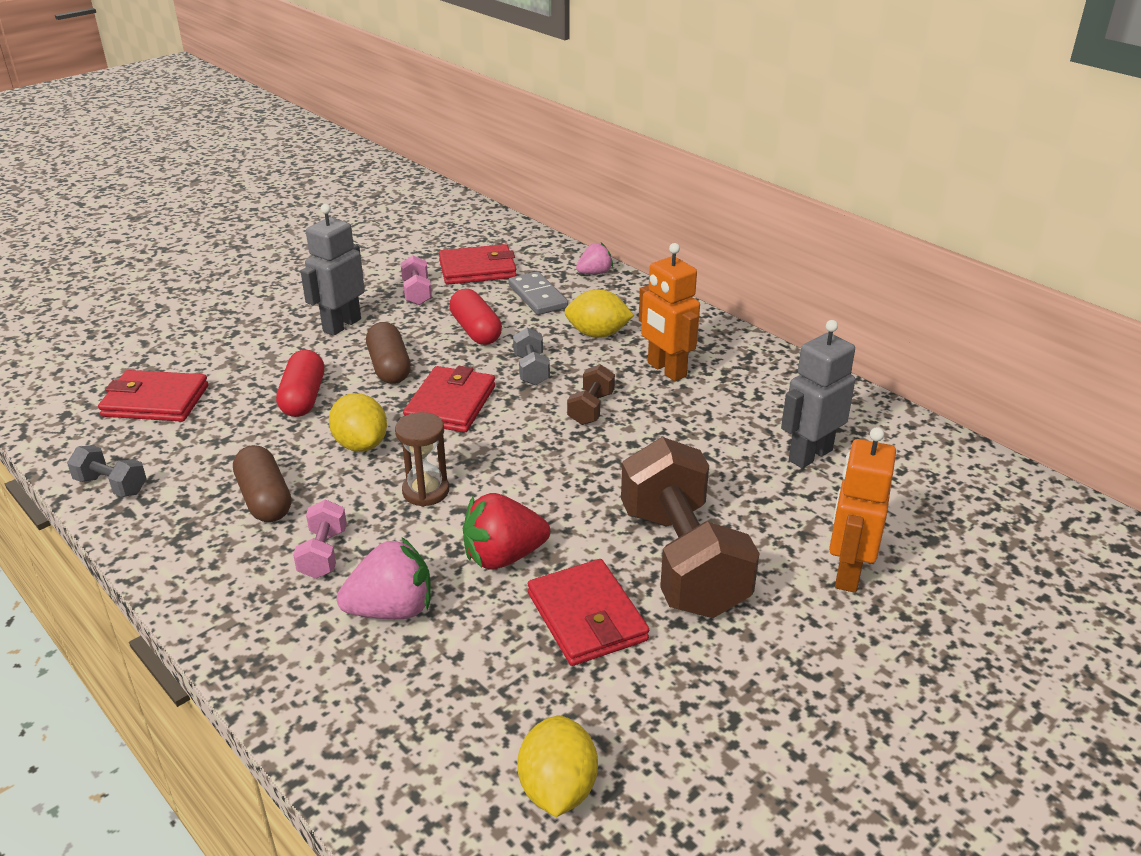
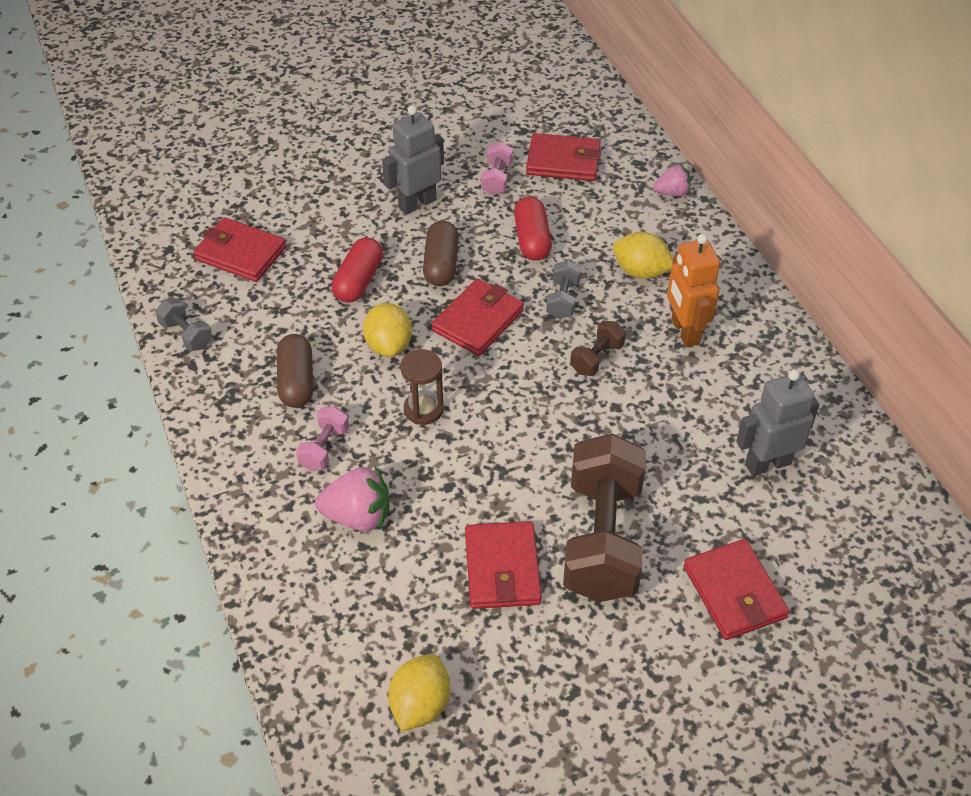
camera: 20 degrees right, 15 degrees up
(503, 556) = (460, 492): red strawberry -> none
(537, 296) = (605, 210): grey domino -> none
(847, 572) = (734, 592): orange robot -> red wallet

